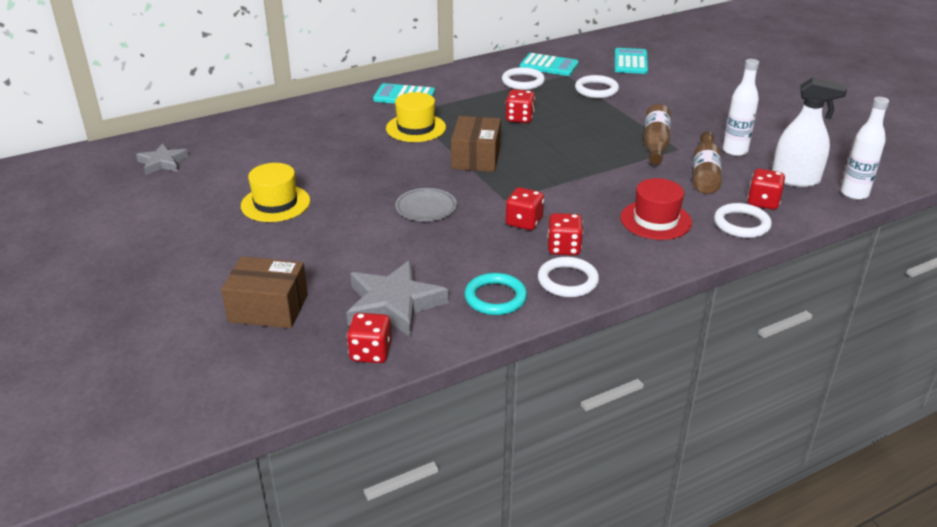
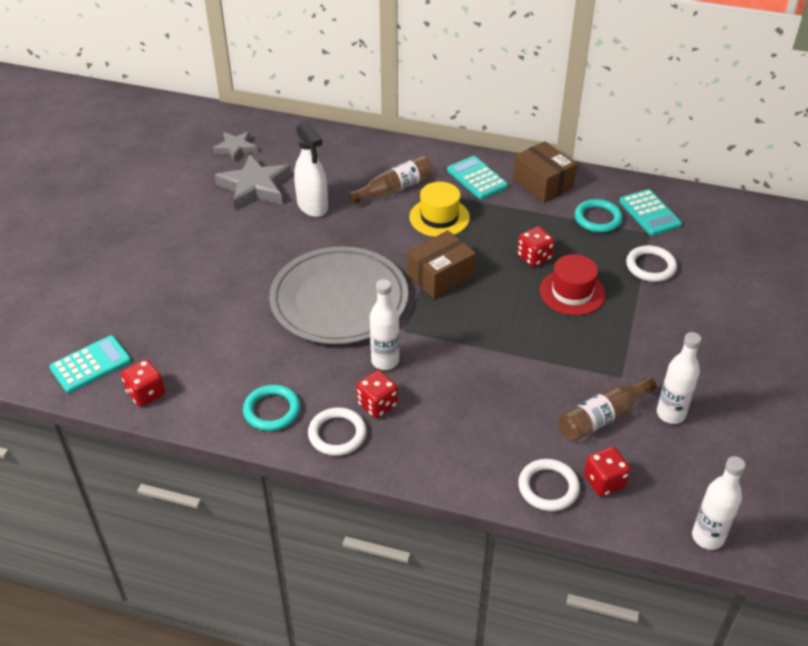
camera: 45 degrees right, 10 degrees up
(268, 308) = (140, 315): brown box -> brown box (543, 183)
(275, 203) = (253, 230): yellow hat -> none
(394, 304) = (207, 367): grey star -> grey star (255, 187)
(426, 207) = (339, 299): grey plate -> grey plate, size x2.36
(523, 82) = (597, 218): white ring -> turquoise ring
(524, 222) = (385, 361): red dice -> white bottle
(630, 62) = (737, 253): turquoise calculator -> turquoise calculator (90, 364)
(655, 144) = (609, 358): brown bottle -> brown bottle (394, 189)
(655, 220) = (484, 431): red hat -> red hat (572, 292)
(795, 179) = (676, 482): white spray bottle -> white spray bottle (312, 206)

